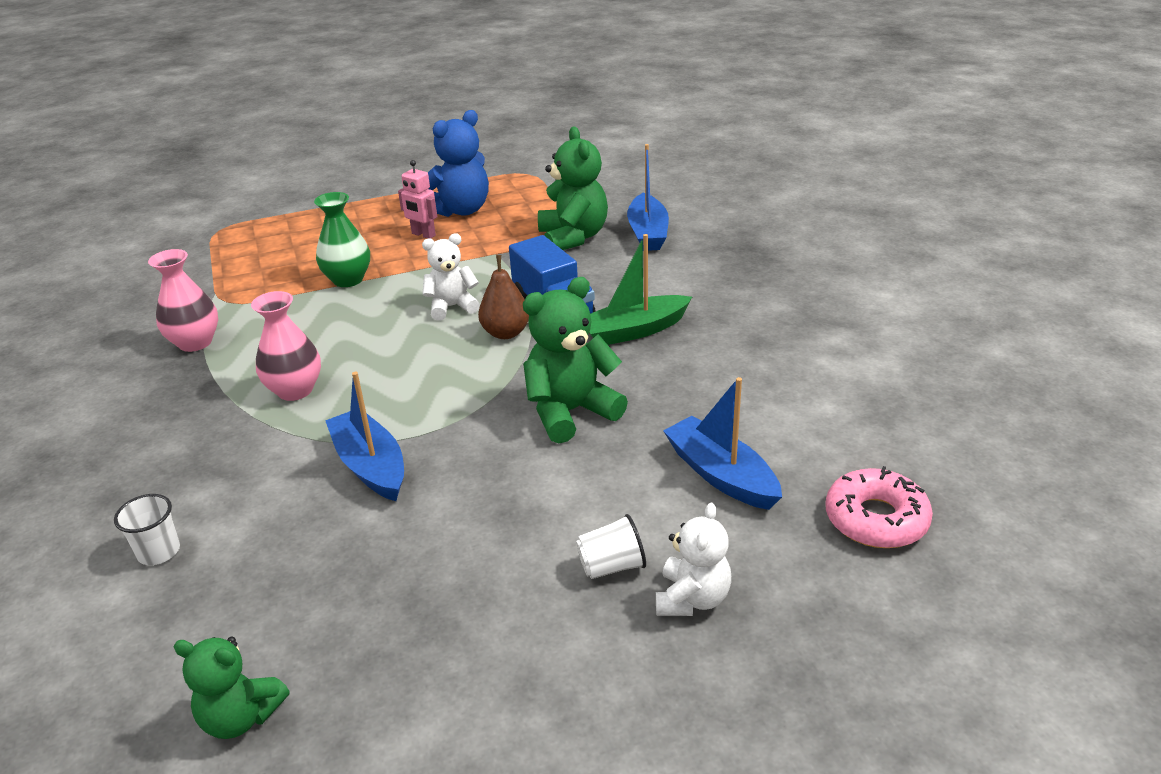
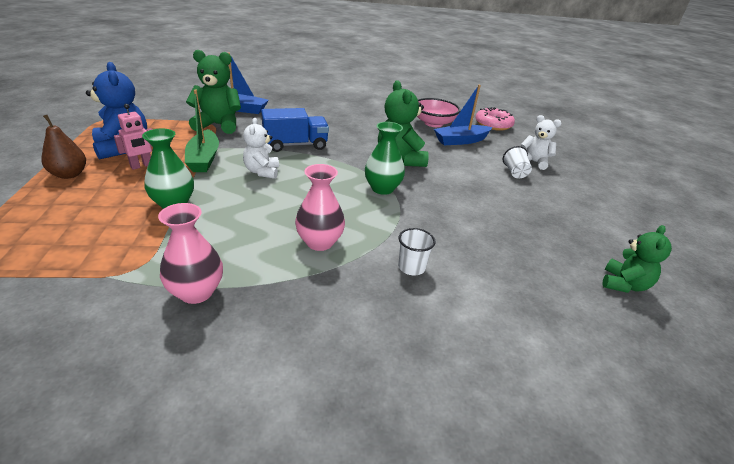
camera: 80 degrees left, 0 degrees up
(159, 552) = (490, 317): white cup -> white cup (411, 267)
(370, 466) = (423, 222): blue boat -> none
(455, 412) = (382, 188): none -> green vase
(506, 333) = (310, 161): brown pear -> brown pear (69, 174)
(634, 331) = (337, 132): green boat -> green boat (204, 159)
(785, 426) = (433, 123): none -> pink bowl

